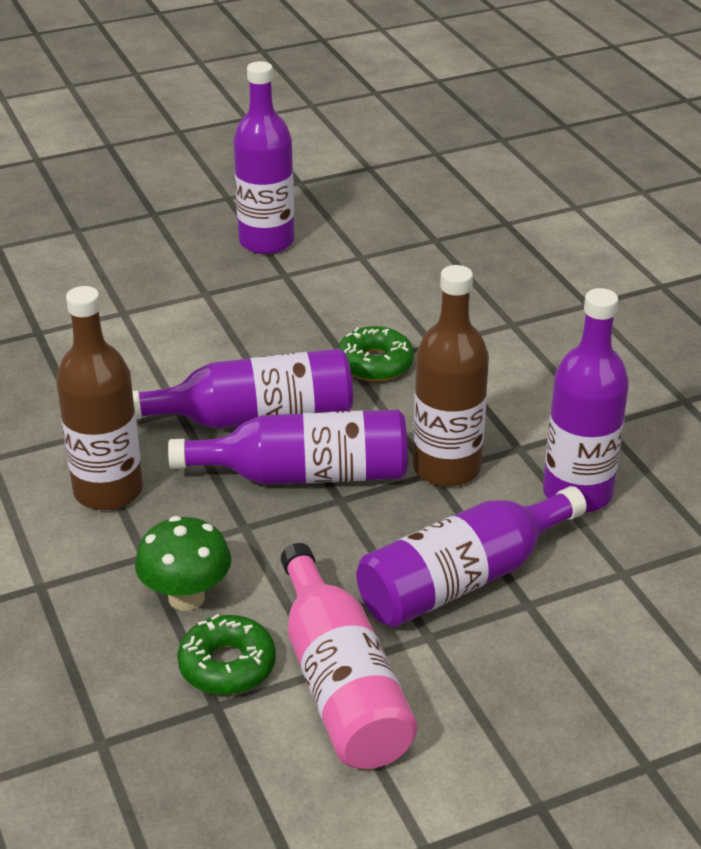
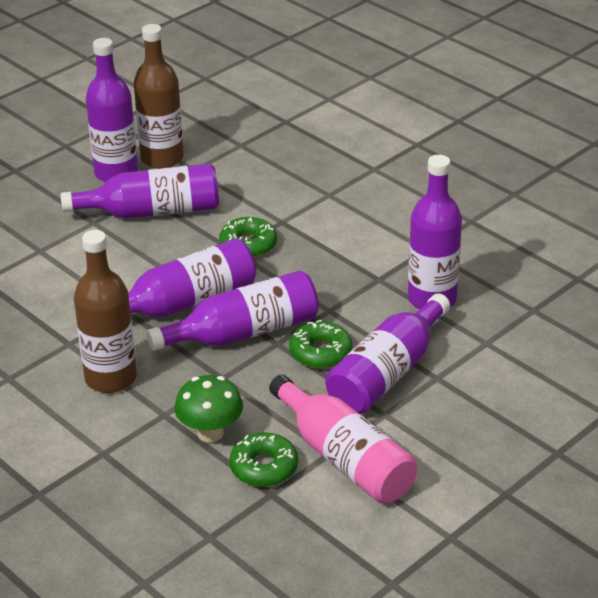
camera: 20 degrees left, 0 degrees up
(282, 296) = (152, 211): none -> purple bottle
(389, 527) = (320, 352): none -> green donut
(446, 468) = (337, 304): brown bottle -> brown bottle (162, 158)

